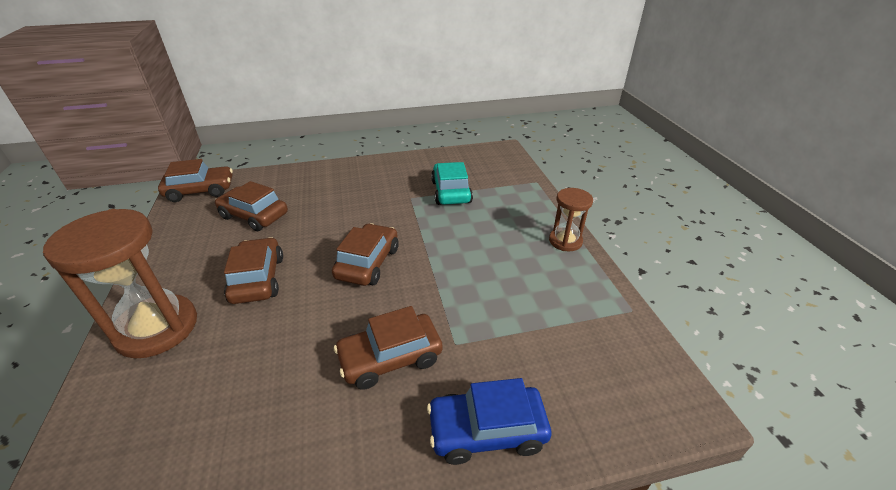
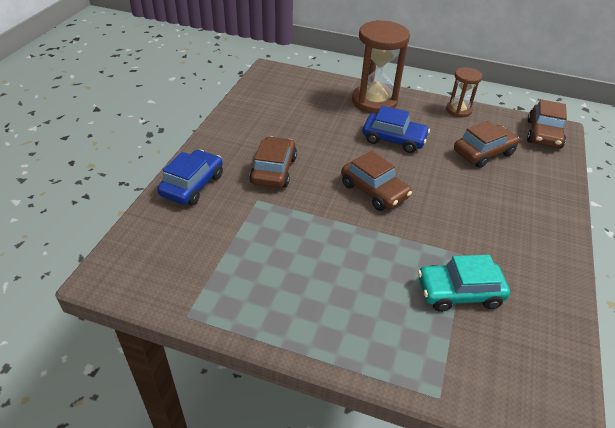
camera: 120 degrees right, 5 degrees up
(258, 279) = (394, 139): brown car -> blue car
(451, 192) = (459, 292): turquoise car -> turquoise car turned 150 degrees clockwise
(565, 241) = (303, 336): brown hourglass -> brown hourglass (458, 110)

